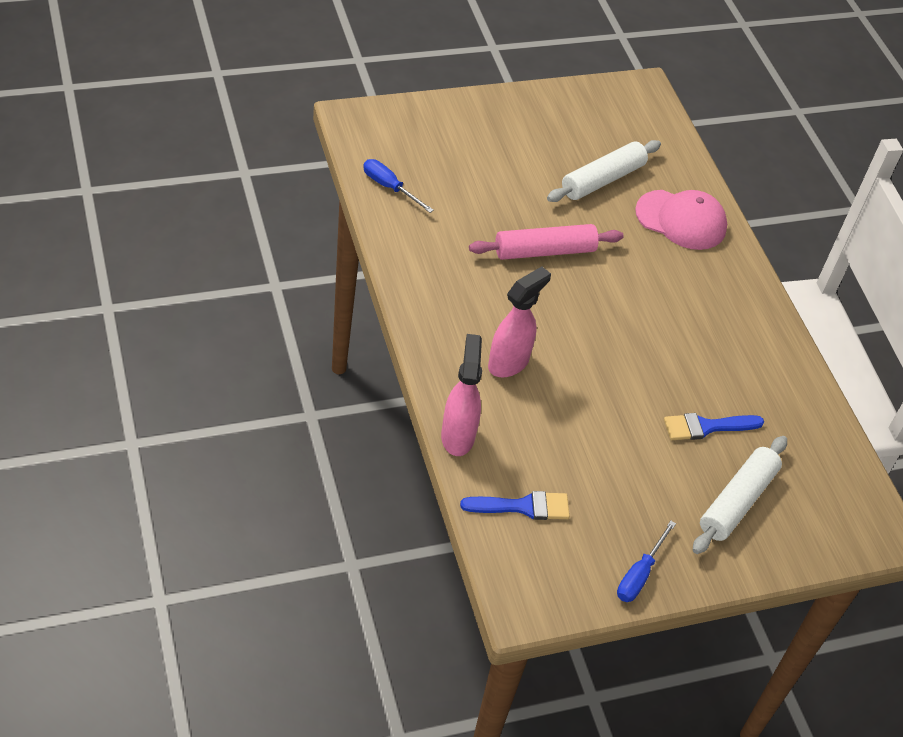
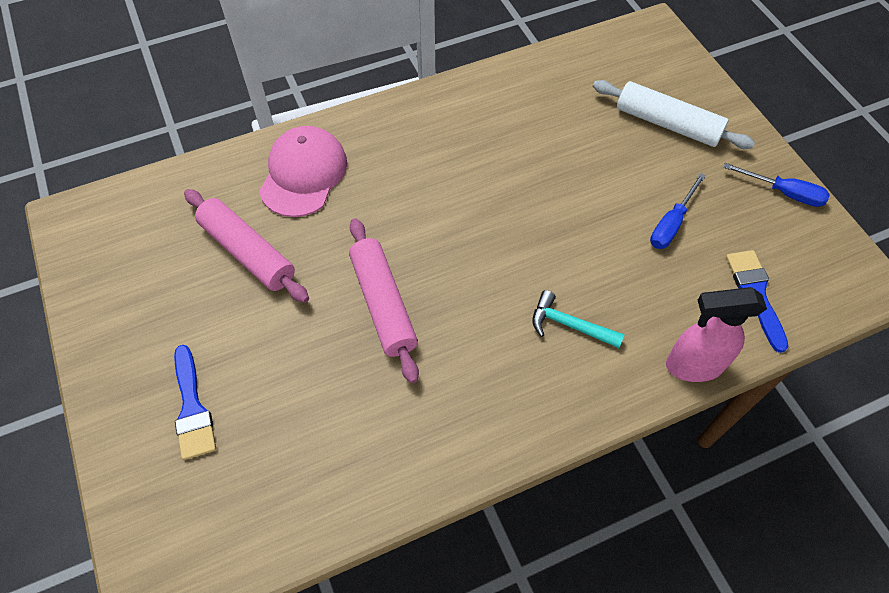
camera: 90 degrees left, 10 degrees up
(389, 187) = (301, 507): blue screwdriver -> blue screwdriver (671, 224)
(509, 363) = (569, 325): pink spray bottle -> turquoise hammer
(602, 180) = (247, 252): white rolling pin -> pink rolling pin
(706, 427) = (589, 147): blue brush -> blue brush (192, 408)

